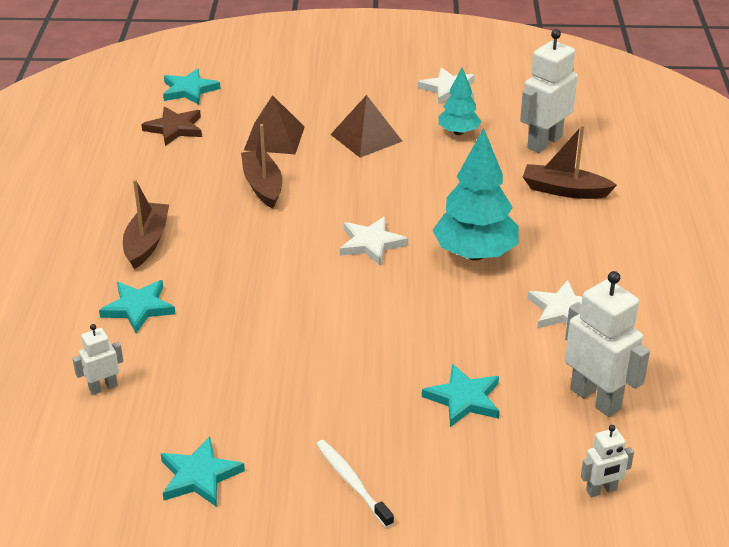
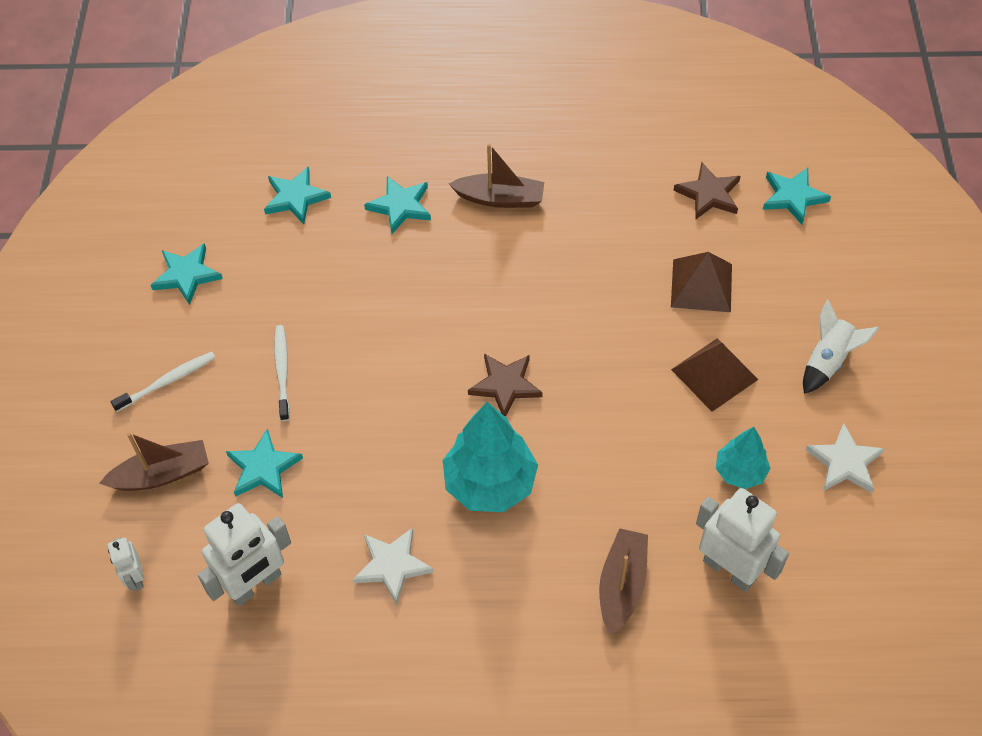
camera: 90 degrees right, 20 degrees up
(103, 387) = (296, 197): white robot -> turquoise star
(262, 186) = (605, 282): brown boat -> brown boat (162, 474)
(344, 389) = (282, 371): none -> white toothbrush
(357, 88) = (828, 361): none -> white rocket
(371, 243) = (505, 385): white star -> brown star

